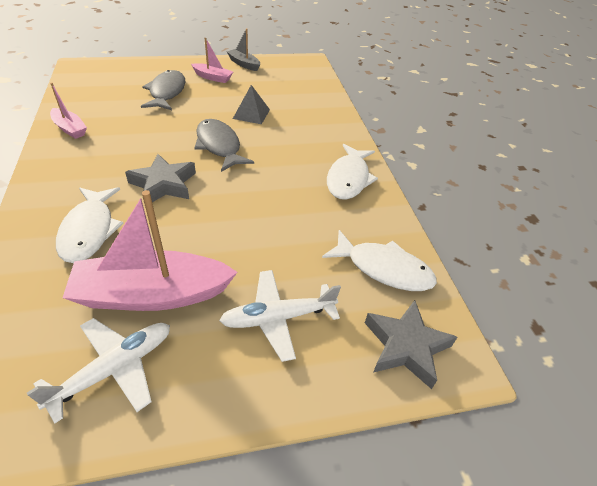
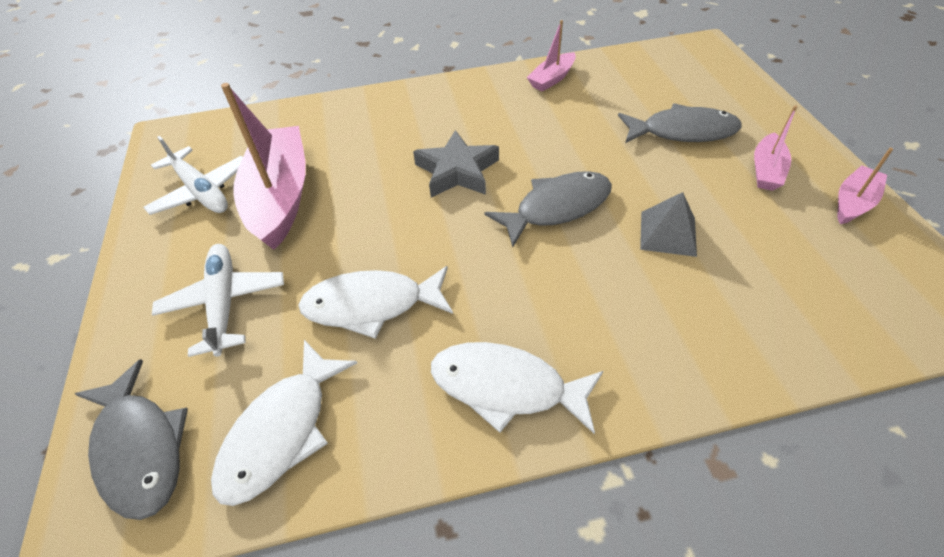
camera: 95 degrees right, 5 degrees up
(89, 231) = (374, 136): white fish -> white fish (371, 305)
(244, 64) = (853, 203): grey boat -> pink boat
(406, 346) = (140, 448): grey star -> grey fish

